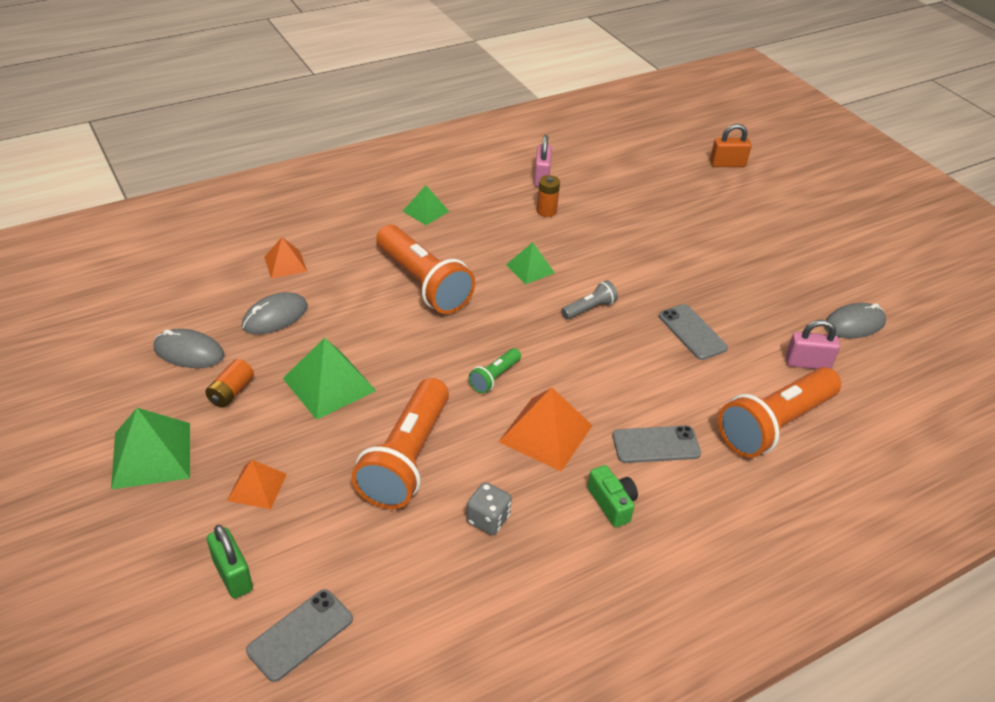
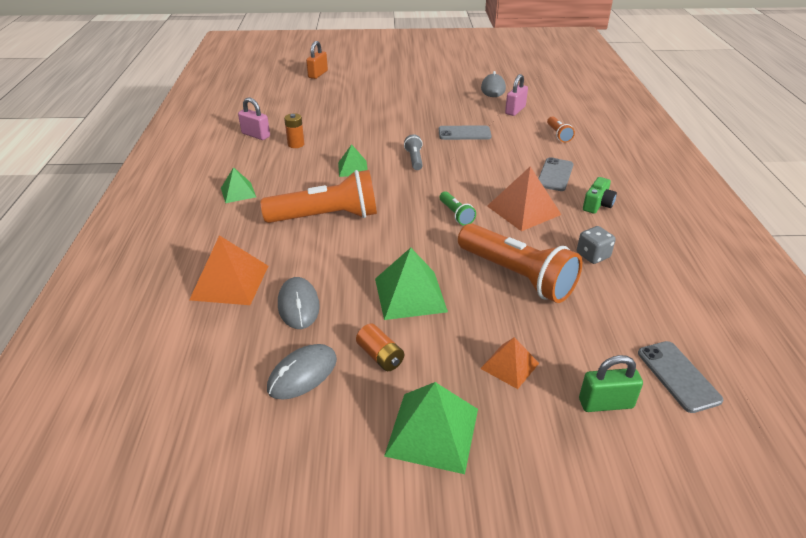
camera: 60 degrees left, 5 degrees down
(285, 264) = (230, 282): orange pyramid -> orange pyramid, size x1.66
(612, 503) = (597, 204): green camera -> green camera turned 120 degrees clockwise
(774, 425) = (558, 135): orange flashlight -> orange flashlight, size x0.46

